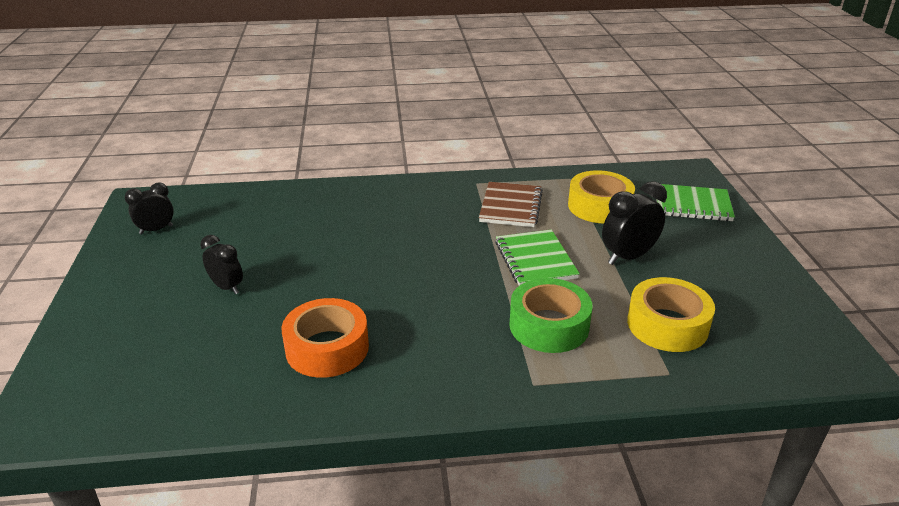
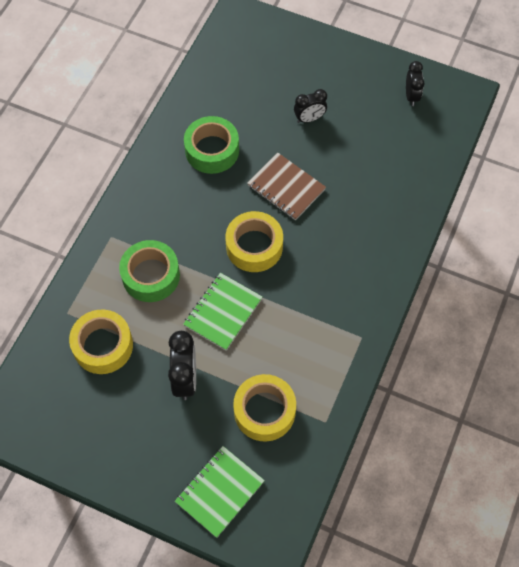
camera: 120 degrees right, 30 degrees up
(327, 348) = (212, 150): orange tape -> green tape
(439, 267) = (254, 246): none -> yellow tape
(510, 206) = (306, 341): brown notebook -> brown notebook (286, 188)
(535, 260) = (223, 312): green notebook -> green notebook turned 75 degrees counterclockwise

